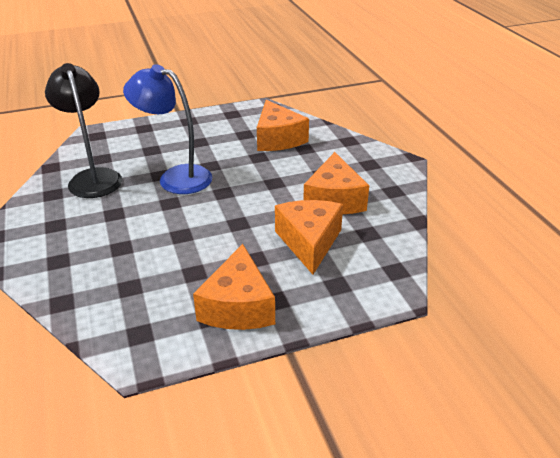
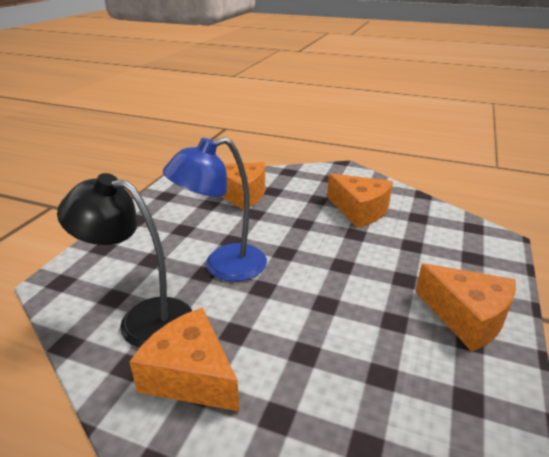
camera: 50 degrees left, 5 degrees down
(309, 242) = (405, 245): orange cheese -> orange cheese (191, 376)

